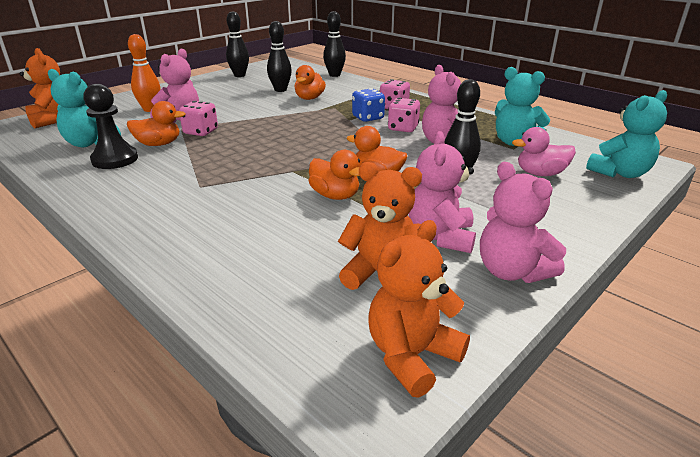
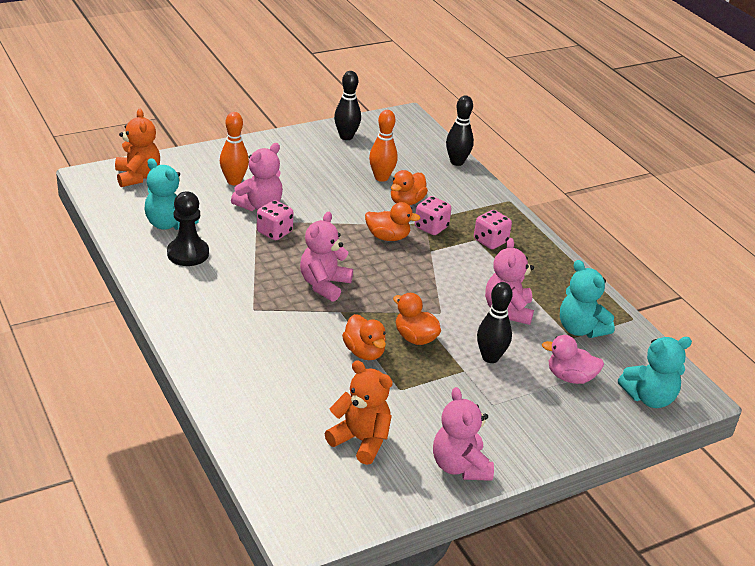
camera: 15 degrees right, 5 degrees up
(159, 144) = (231, 241): orange duck -> orange duck (388, 237)
(280, 90) = (381, 177): black bowling pin -> orange bowling pin
(368, 118) = (452, 252): blue dice -> none
(403, 128) = (479, 278): pink dice -> pink dice (431, 227)
(411, 356) = (345, 505): orange teddy bear -> none
(440, 237) = (427, 420): pink teddy bear -> pink teddy bear (324, 285)

